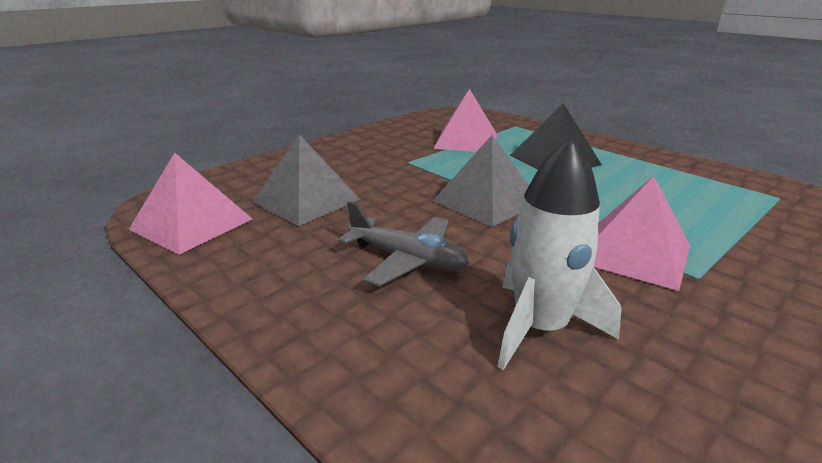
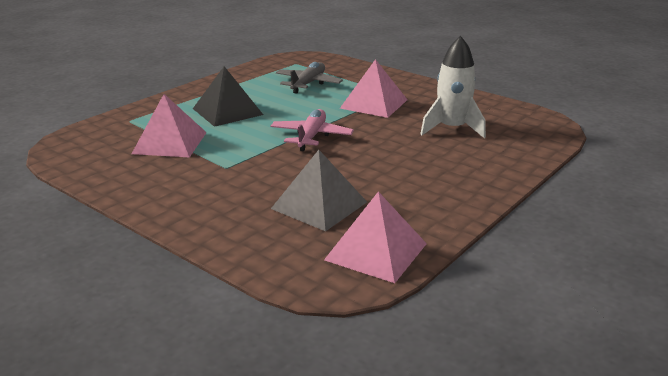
camera: 95 degrees left, 0 degrees up
(407, 260) = (402, 160): grey plane -> grey plane (308, 84)
(486, 201) = (311, 137): grey pyramid -> pink plane

